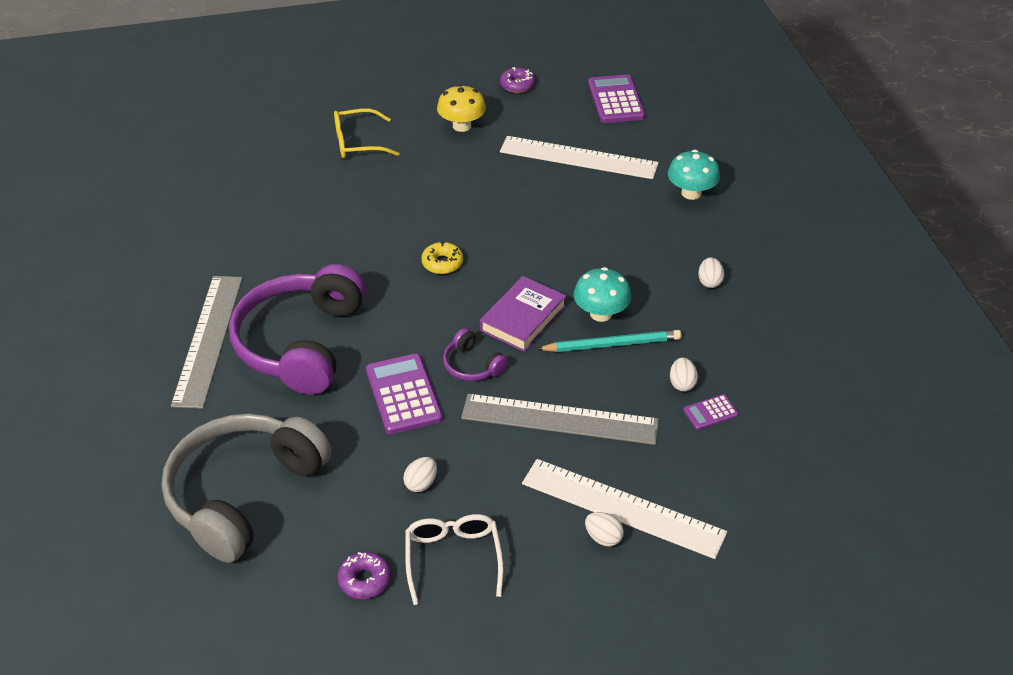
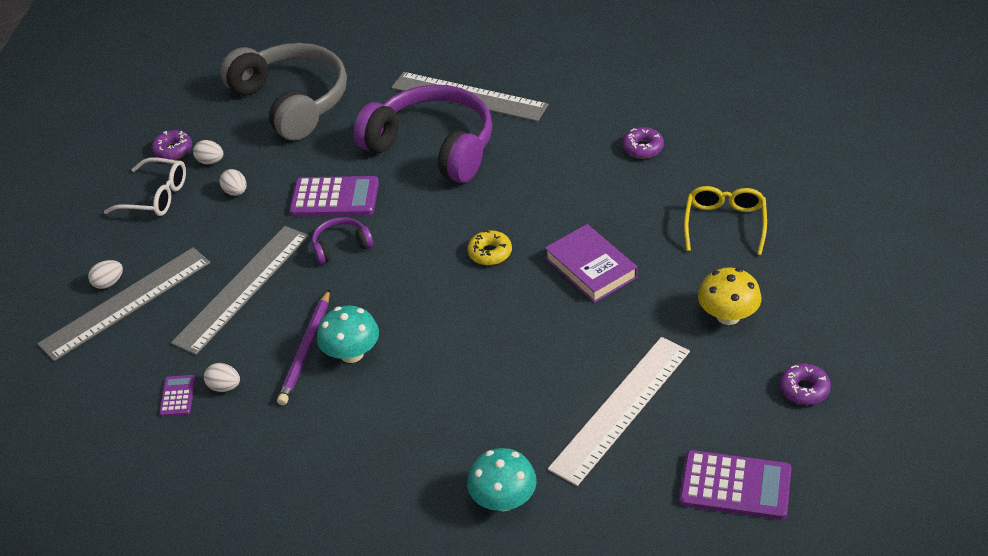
camera: 115 degrees right, 0 degrees up
(269, 203) = (642, 148): none -> purple donut
(523, 318) = (380, 294): purple book -> purple book (591, 268)
(612, 344) = (306, 350): turquoise pencil -> purple pencil
(622, 508) = (126, 303): white ruler -> grey ruler
(709, 282) = (345, 461): white egg -> white egg (210, 161)

